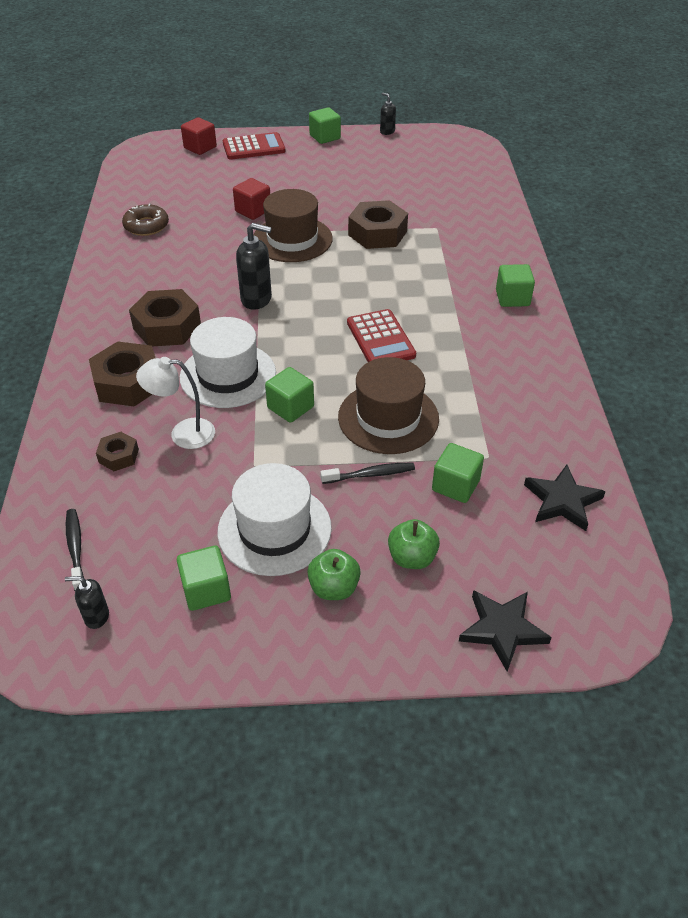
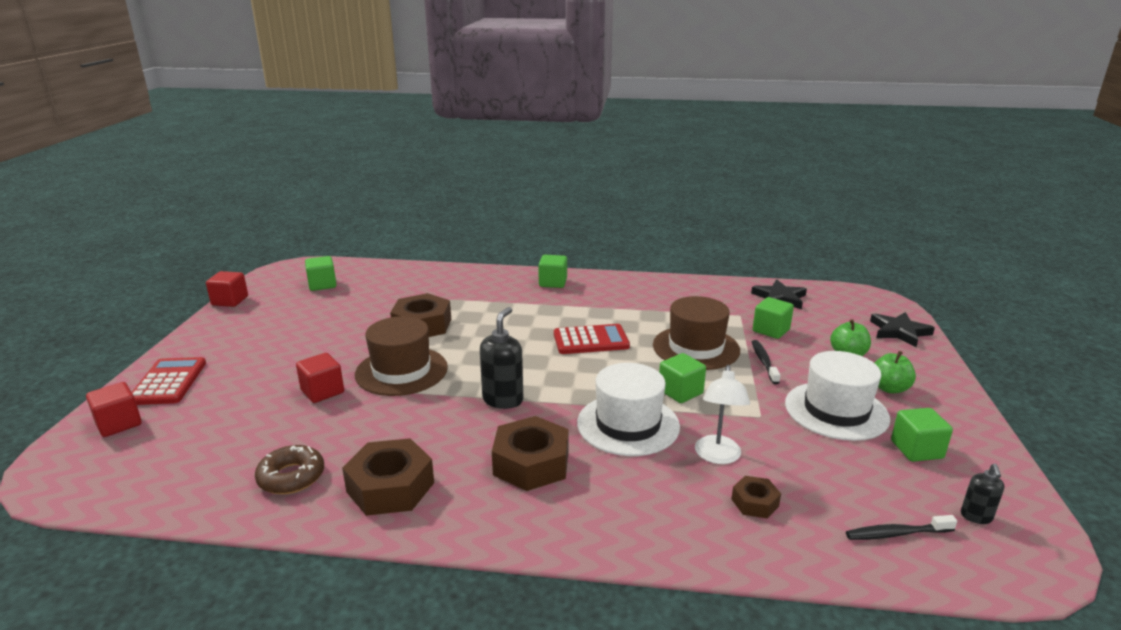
camera: 80 degrees left, 20 degrees down
(128, 383) = (630, 495): brown nut -> brown nut (390, 487)
(325, 137) = (199, 335): green cube -> green cube (322, 285)
(387, 131) = (230, 301): black soap dispenser -> red cube

